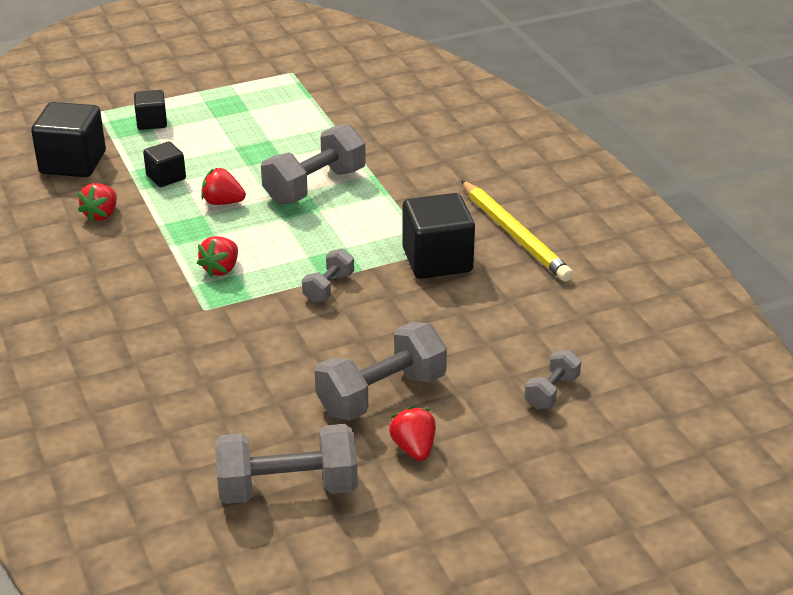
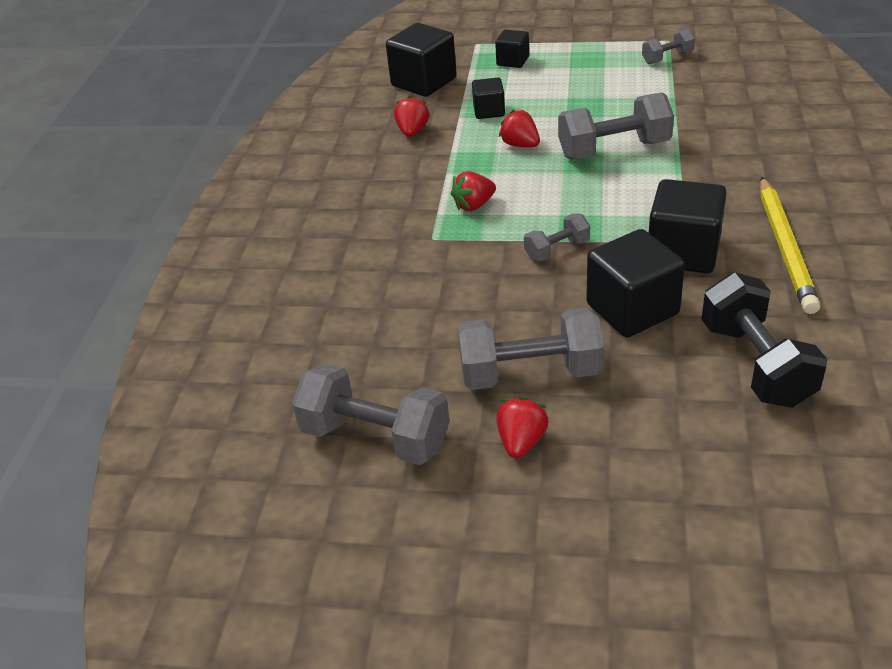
camera: 35 degrees right, 5 degrees up
(101, 215) = (412, 131): red strawberry -> red strawberry turned 135 degrees clockwise
(428, 318) = (632, 309): none -> black cube
(551, 392) = (709, 432): grey dumbbell -> grey dumbbell (667, 58)
(552, 331) = (756, 364): none -> black dumbbell

